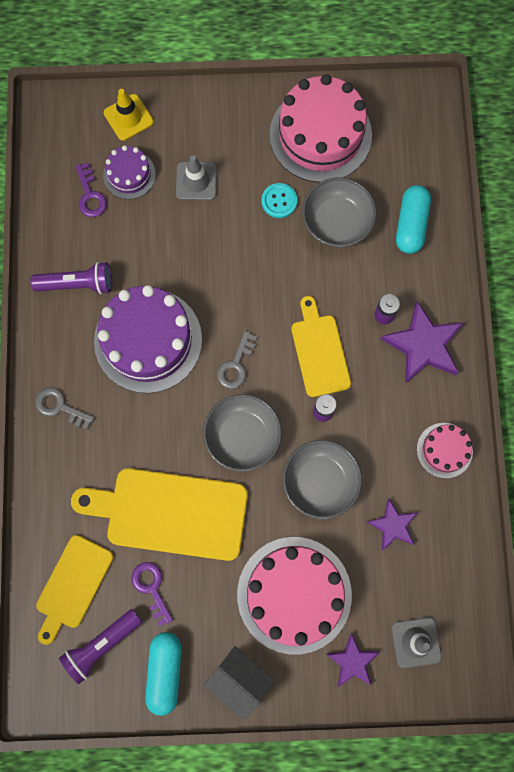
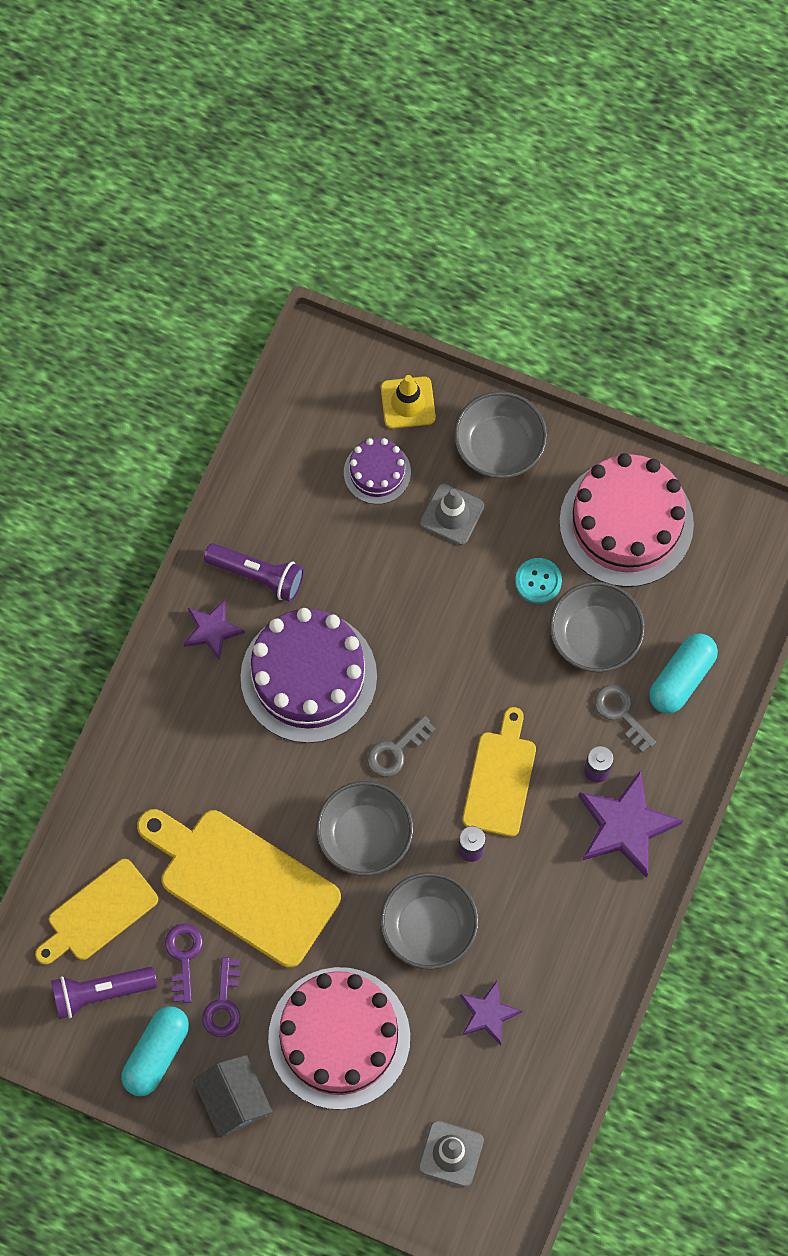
camera: 25 degrees right, 5 degrees down
(59, 407) = (174, 708): grey key -> grey key (621, 713)
(90, 195) = (320, 477): purple key -> purple key (223, 1004)
(207, 120) = (499, 446): none -> grey bowl
(352, 661) = (369, 1141): purple star -> purple star (212, 630)
(444, 450) = (590, 957): pink cake -> none

